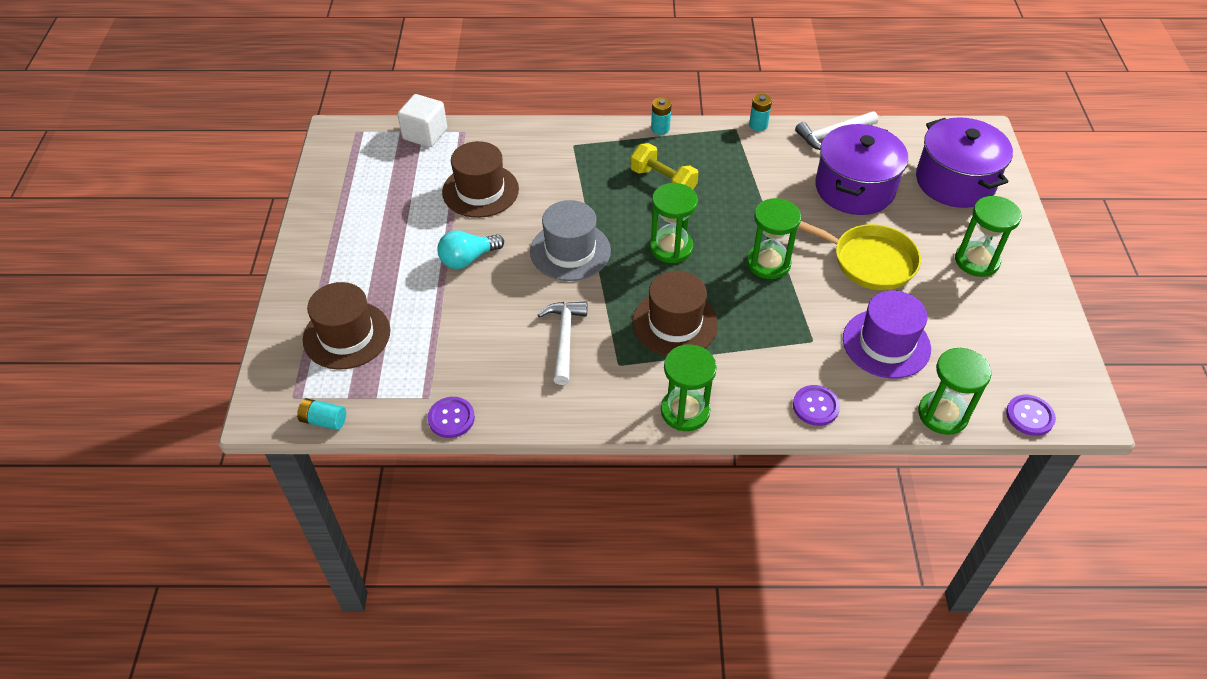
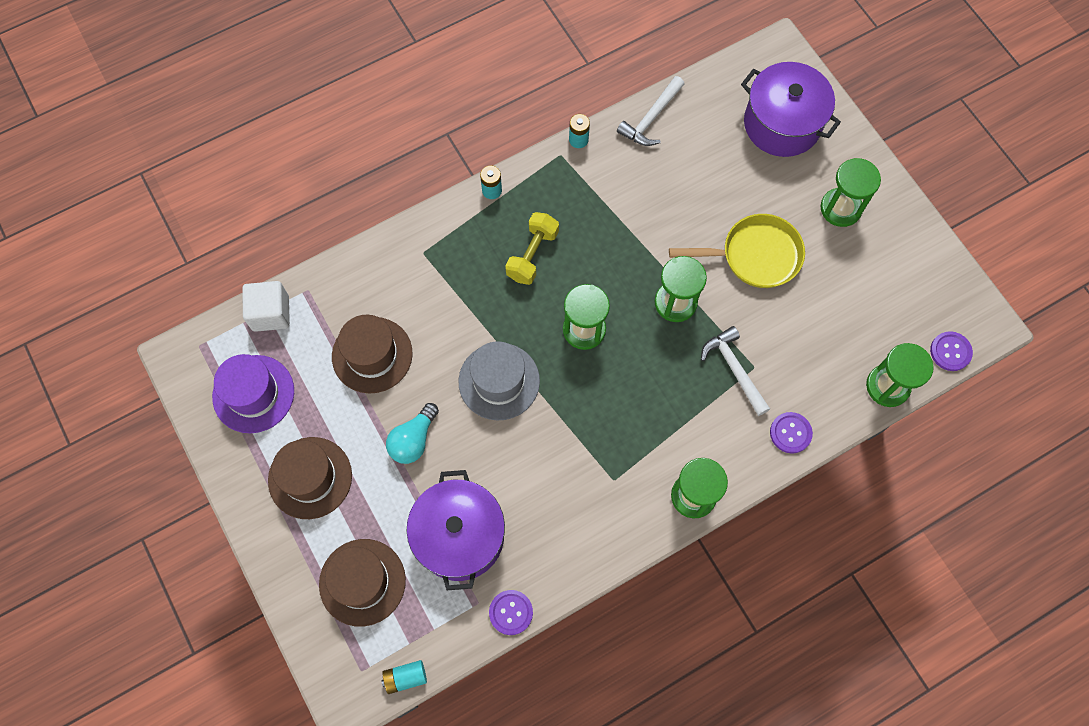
camera: 30 degrees left, 20 degrees up
(564, 339) = (553, 479): white hammer -> white hammer (734, 369)
(663, 181) = (532, 255): yellow dumbbell -> yellow dumbbell turned 75 degrees counterclockwise
(675, 323) = (634, 411): brown hat -> brown hat (310, 478)
(854, 188) = (702, 176): purple pot -> purple pot (459, 536)
(886, 343) = (812, 338): purple hat -> purple hat (253, 394)

